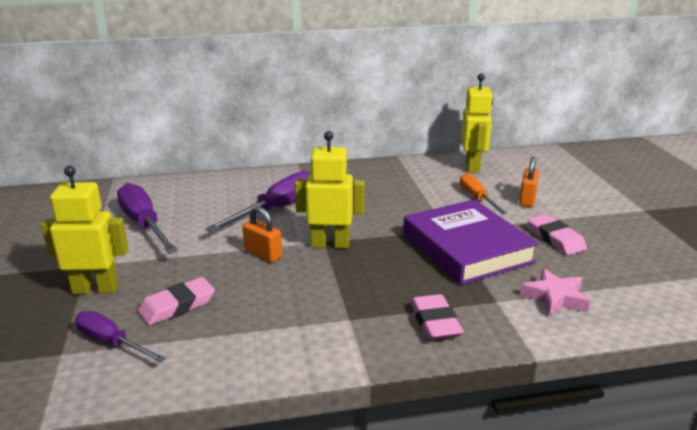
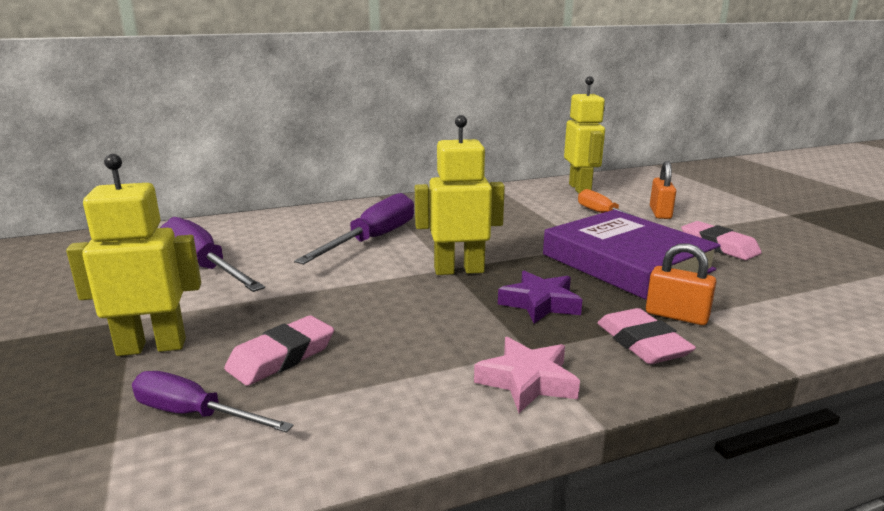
camera: 10 degrees left, 5 degrees down
(263, 254) = (377, 287): orange padlock -> orange padlock (676, 316)
(377, 280) = (540, 303): none -> purple star
(555, 298) = (765, 303): pink star -> pink star (527, 381)

